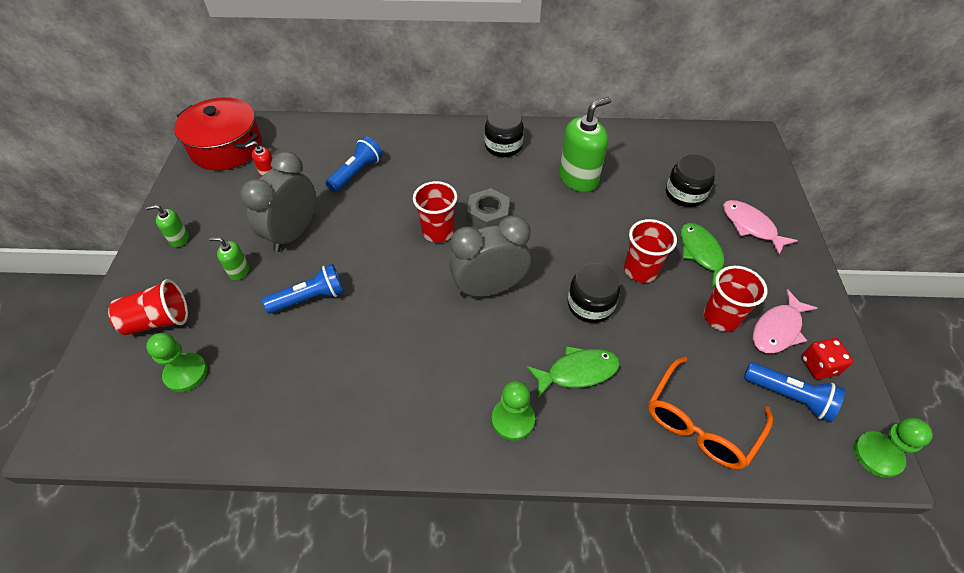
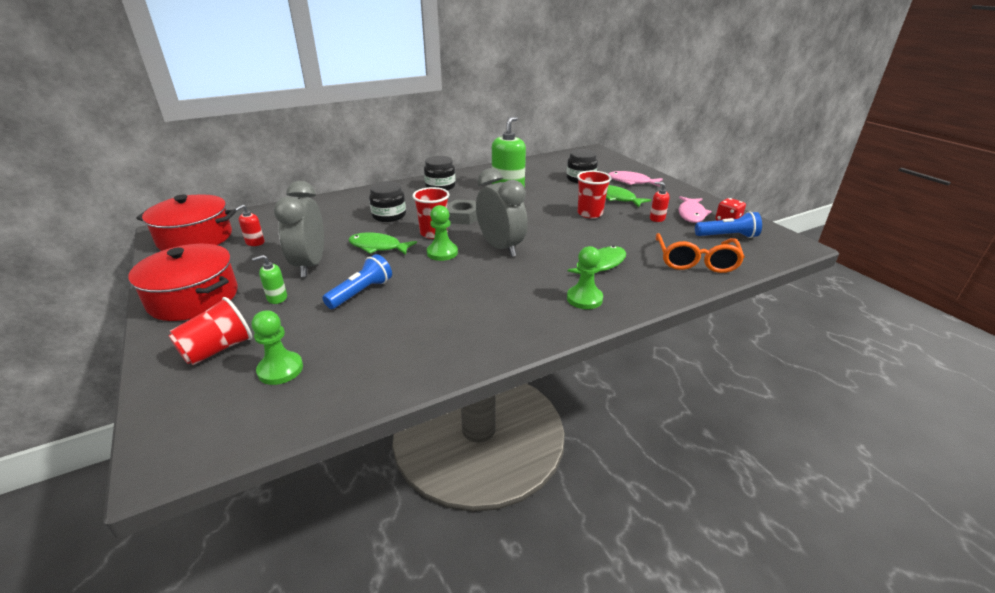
camera: 30 degrees left, 20 degrees down
(179, 239) = (193, 298): green soap dispenser -> red pot
(356, 173) = (336, 223): blue flashlight -> none
(370, 231) = (378, 247): none -> green fish
(489, 288) = (500, 247): grey clock -> grey clock turned 105 degrees clockwise
(590, 305) = (576, 235): black jar -> black jar (389, 215)
(721, 317) = (657, 218): red cup -> red soap dispenser
(877, 455) = (793, 243): green pawn -> green pawn (442, 253)

